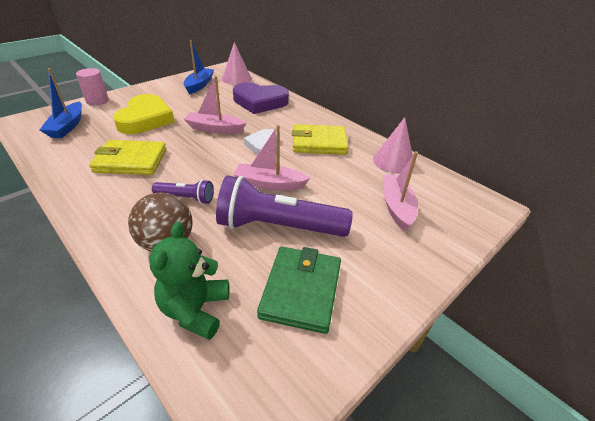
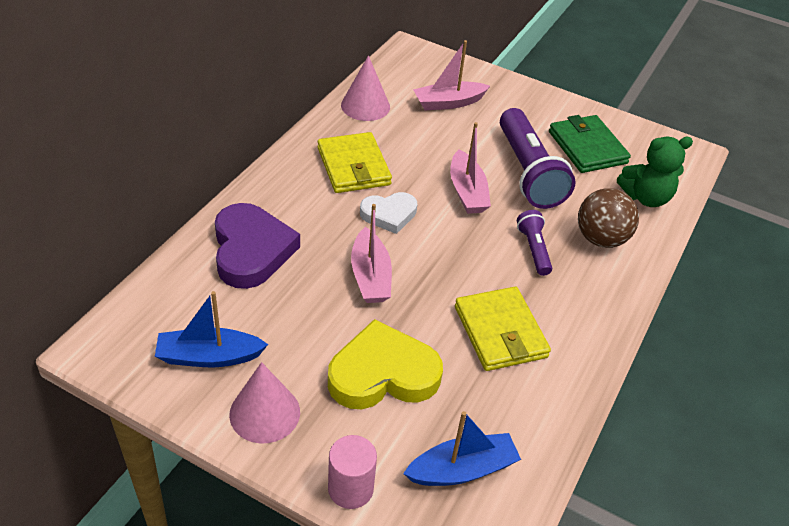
camera: 110 degrees left, 5 degrees up
(236, 78) = (153, 310): pink cone -> pink cone (264, 413)
(301, 290) = (587, 147): green wallet -> green wallet turned 75 degrees clockwise

